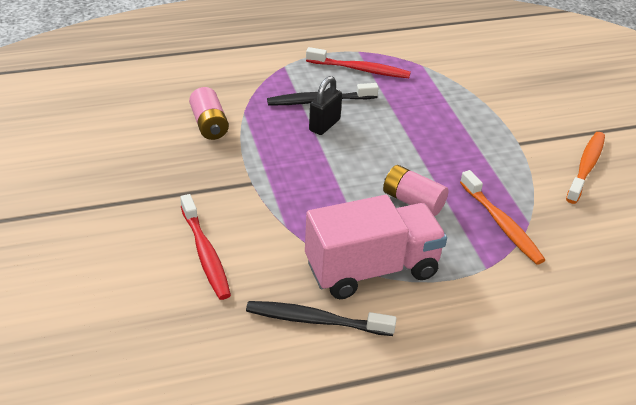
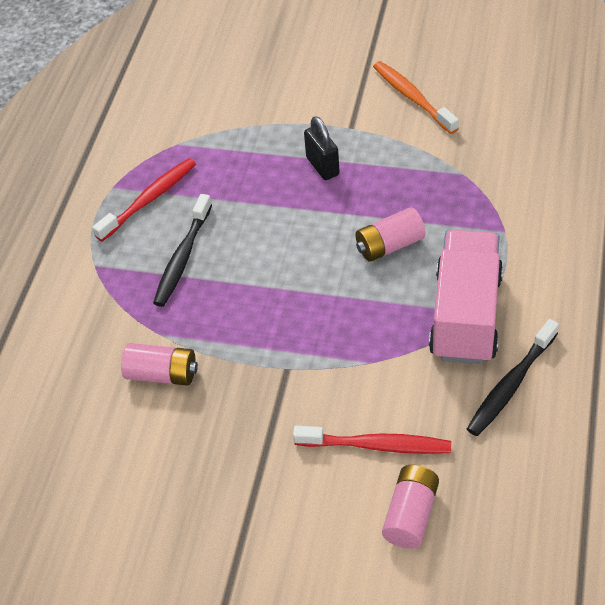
camera: 55 degrees left, 10 degrees up
(147, 294) = (411, 515): none -> pink battery
(324, 125) = (228, 269): black padlock -> black padlock (322, 166)
(501, 224) = (455, 194): orange toothbrush -> none

